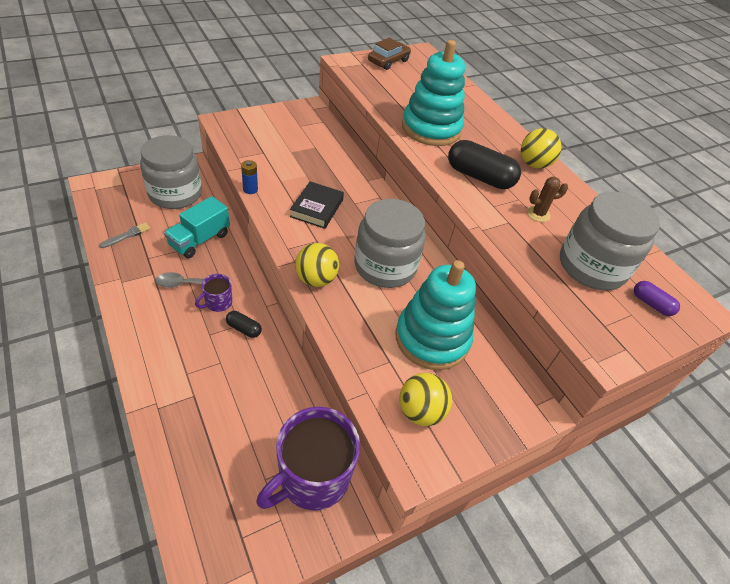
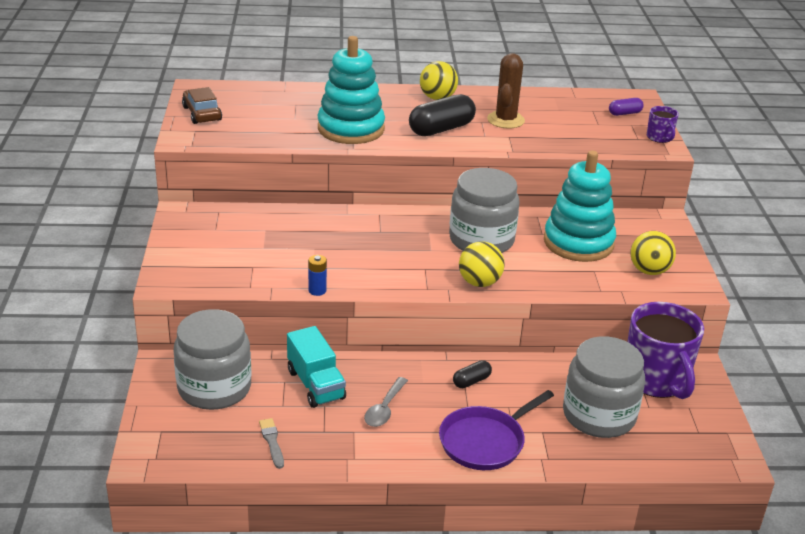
camera: 60 degrees left, 15 degrees down
(166, 357) = (485, 442): none -> purple pan
(218, 303) = (425, 391): purple mug -> purple mug (659, 138)
(317, 208) = (375, 256): black book -> none
(538, 214) = (505, 120): brown cactus -> brown cactus, size x1.66
(591, 266) = (577, 121): grey jar -> grey jar (599, 415)

